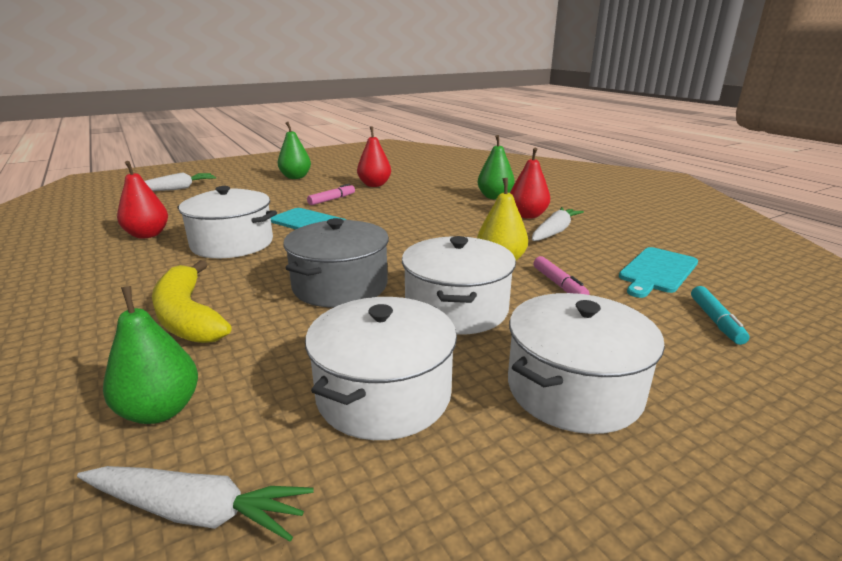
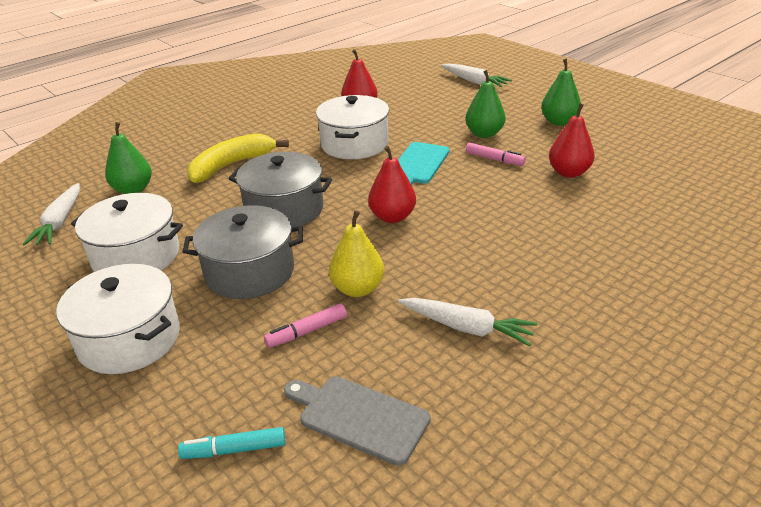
camera: 80 degrees right, 10 degrees up
(456, 308) = (249, 272): white pot -> grey pot
(494, 197) = (585, 268): green pear -> green pear (484, 134)
(527, 215) = (519, 302): red pear -> red pear (392, 217)
(657, 271) = (359, 417): turquoise cutting board -> grey cutting board

